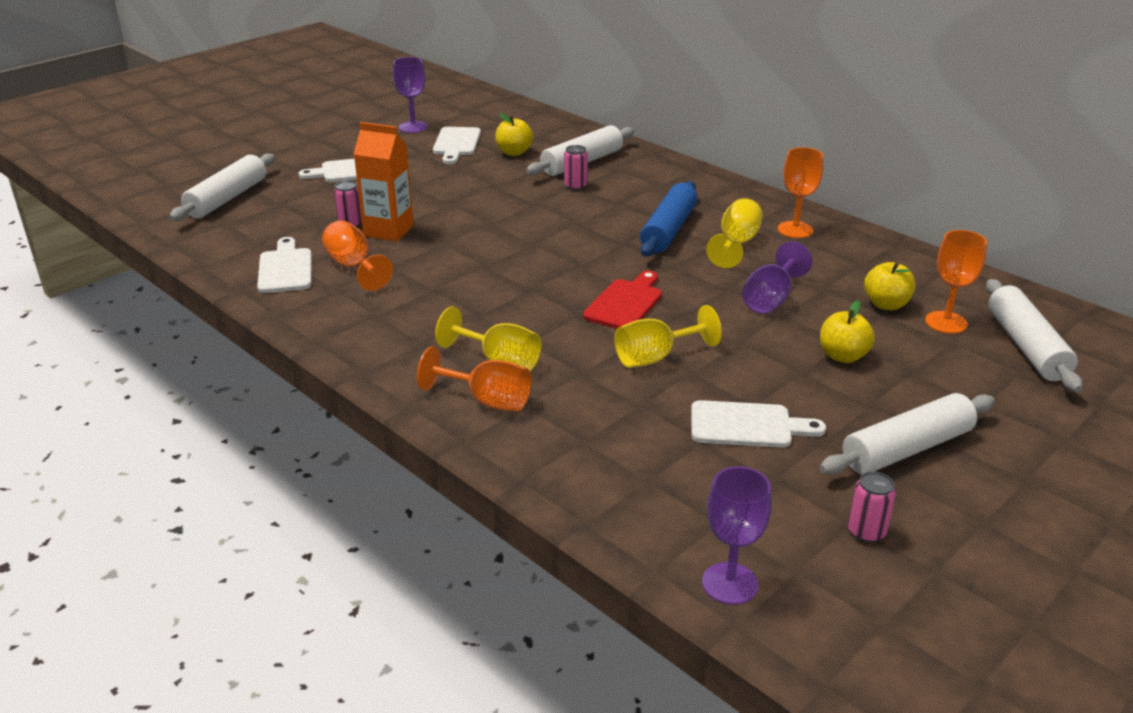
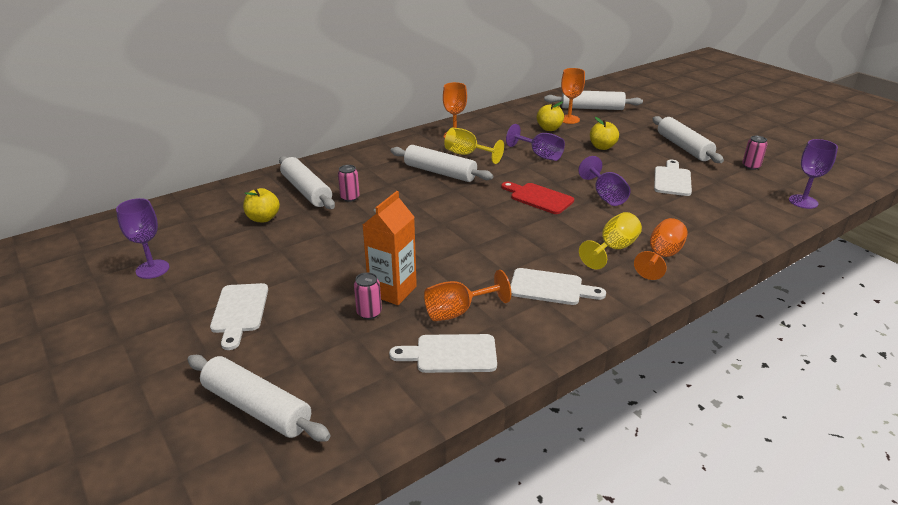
camera: 80 degrees left, 0 degrees up
(456, 144) = (219, 246): white cutting board -> white cutting board (550, 288)
(655, 357) = (605, 196): yellow goblet -> purple goblet
(669, 230) = (440, 172): blue rolling pin -> white rolling pin

